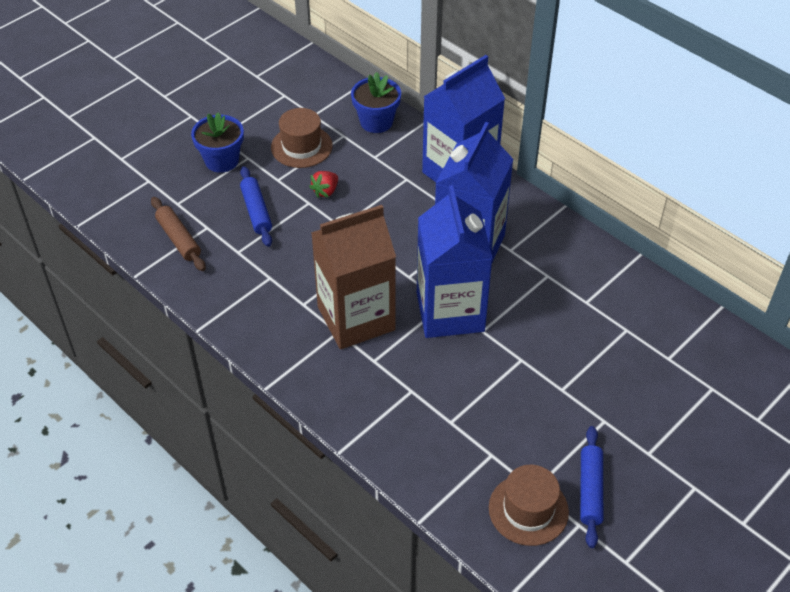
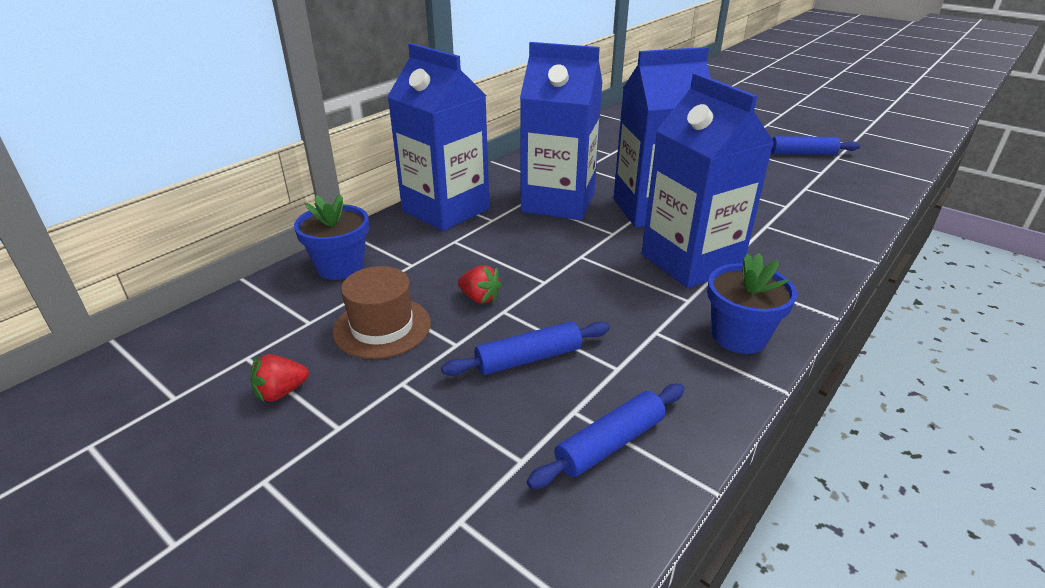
camera: 95 degrees left, 15 degrees down
(178, 239) = (610, 443): brown rolling pin -> blue rolling pin
(222, 160) = (407, 414): blue flower pot -> blue flower pot (739, 336)
(251, 112) = (281, 392): none -> red strawberry
(356, 318) = (691, 261): brown carton -> blue carton
(528, 509) = (843, 174): brown hat -> none

